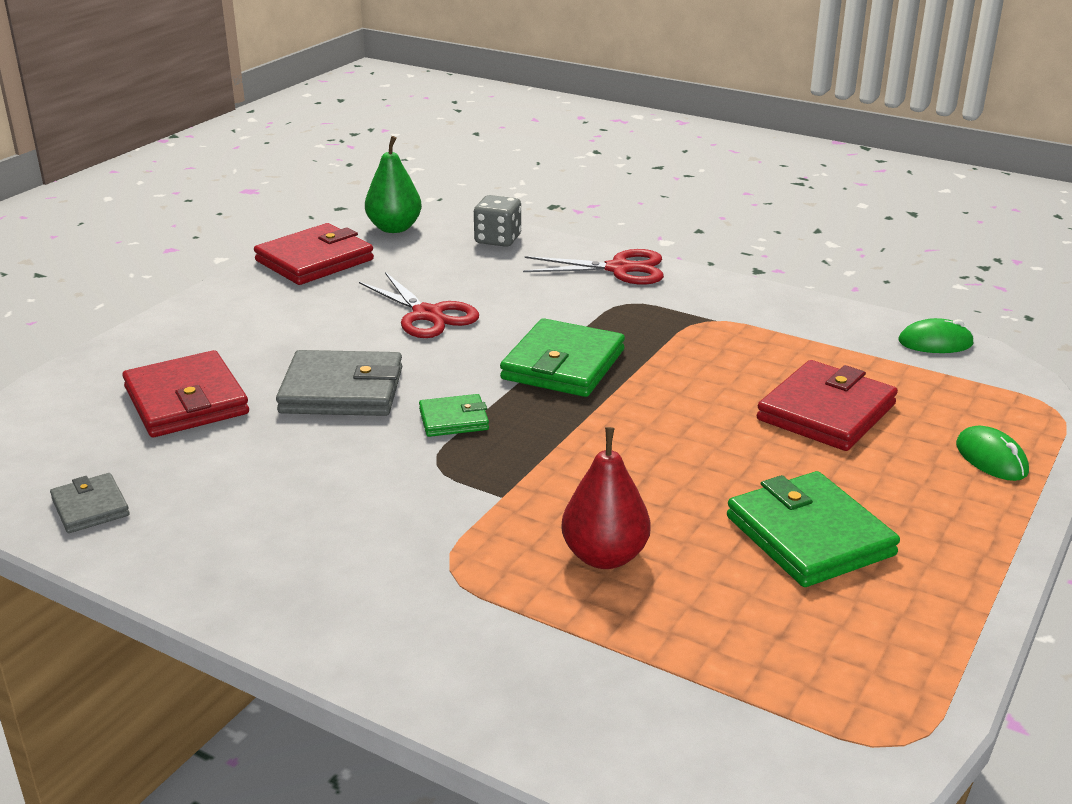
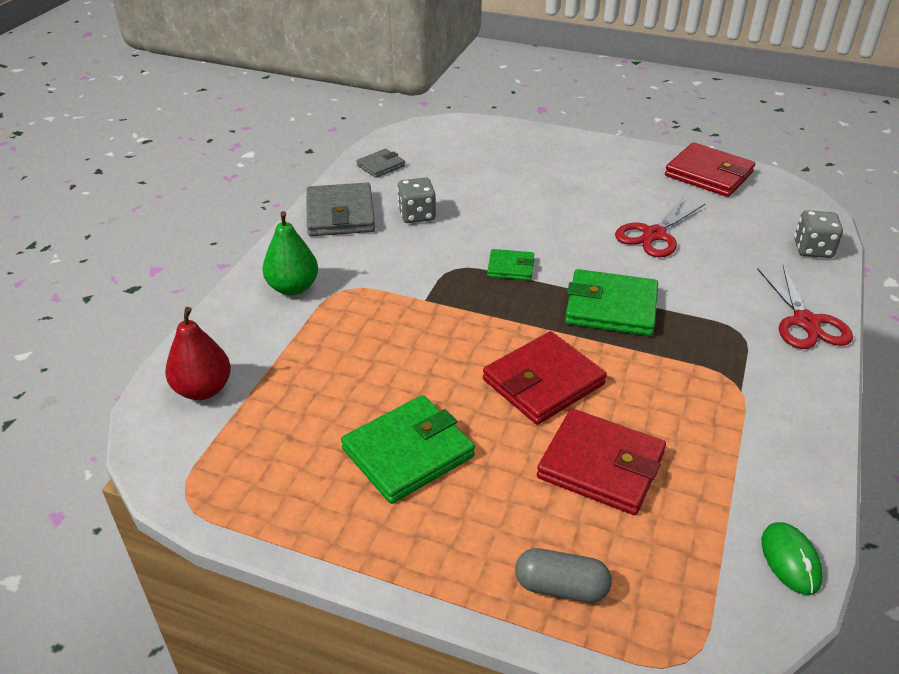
camera: 80 degrees right, 10 degrees up
(186, 401) = (494, 168): red wallet -> red wallet (543, 382)
(275, 483) = (417, 215): none -> grey dice
(342, 391) = (529, 218): grey wallet -> grey wallet (340, 214)
(394, 228) = (792, 197): green pear -> green pear (293, 288)
(454, 419) = (510, 267): green wallet -> green wallet turned 60 degrees counterclockwise
(605, 556) = (366, 350): red pear -> red pear (203, 389)
(991, 458) = (561, 587): green mouse -> grey capsule

